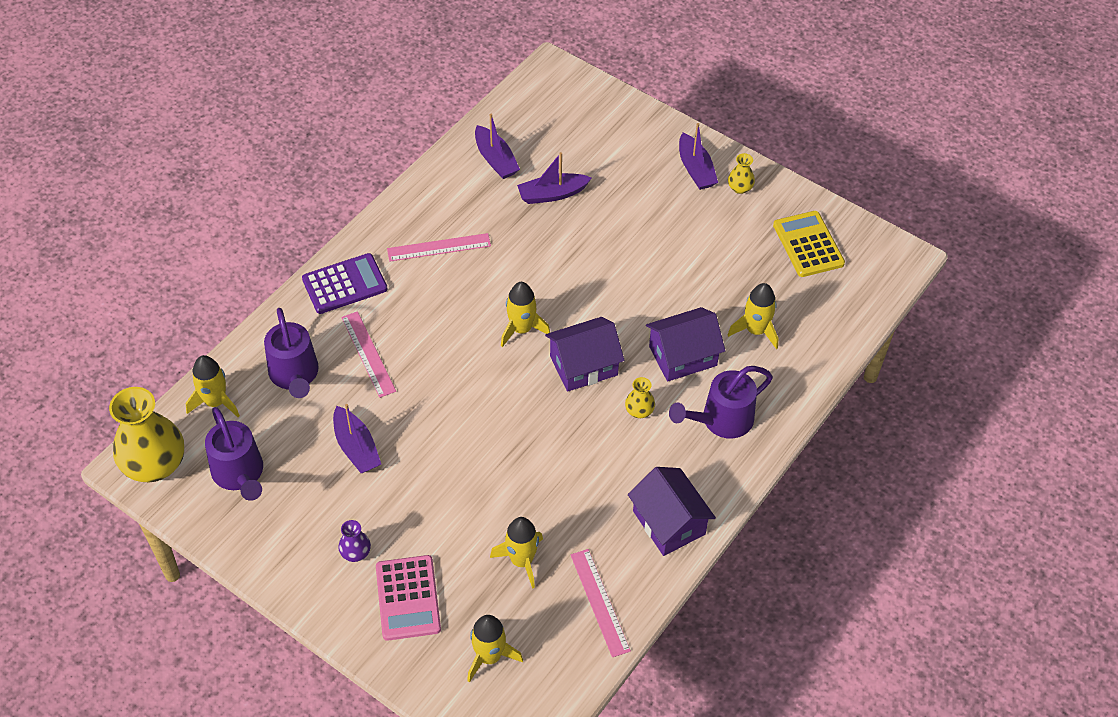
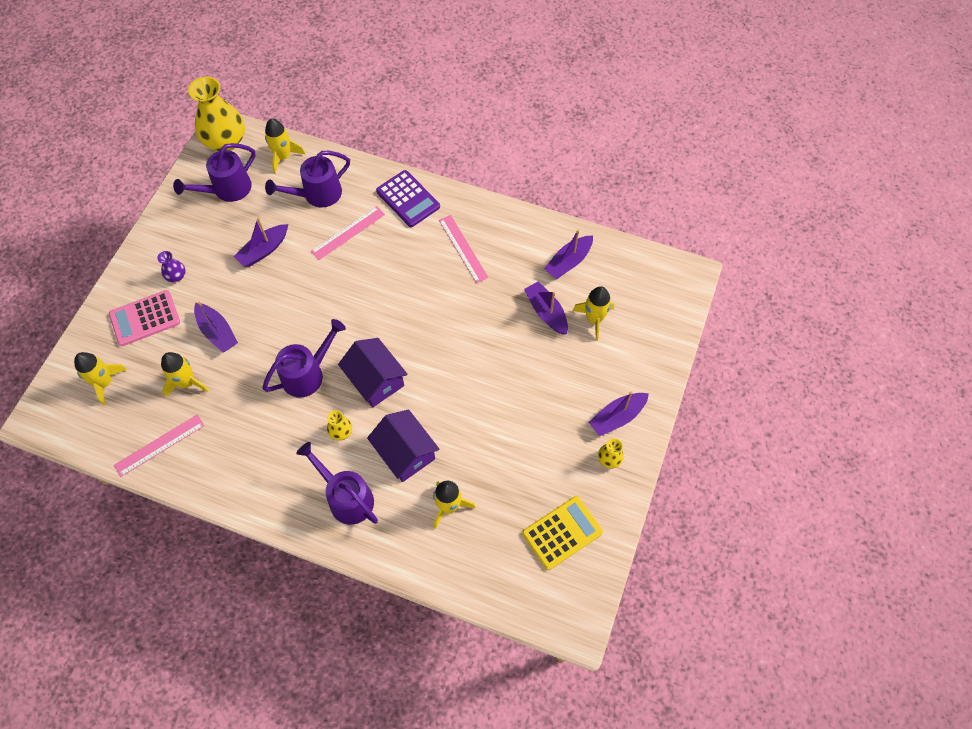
camera: 75 degrees right, 10 degrees up
(460, 517) = (217, 332): none -> purple boat
(521, 329) = (399, 327): yellow rocket -> yellow rocket (594, 319)
(552, 430) = (308, 373): none -> purple watering can
(669, 522) = (238, 478): purple house -> none

